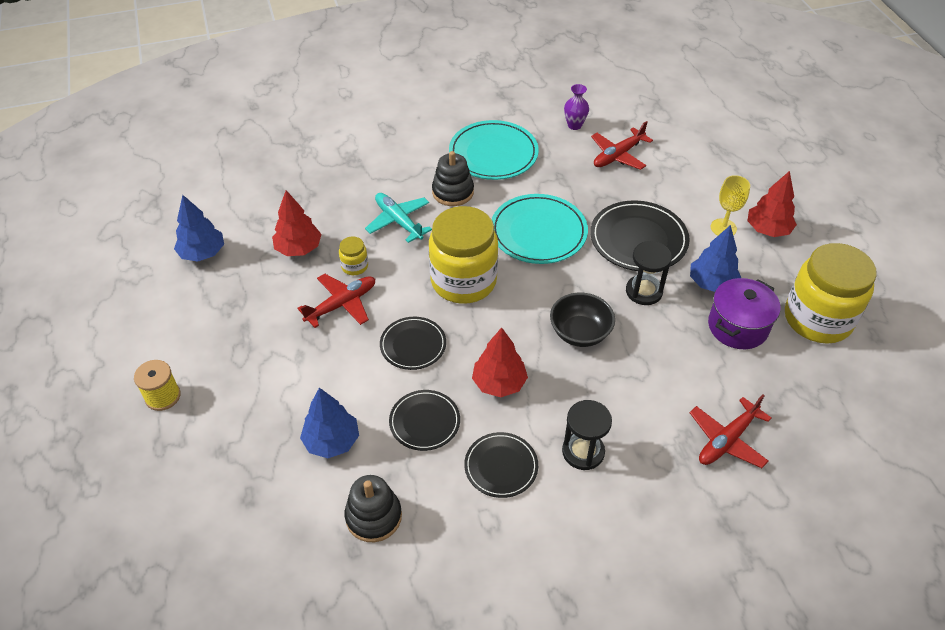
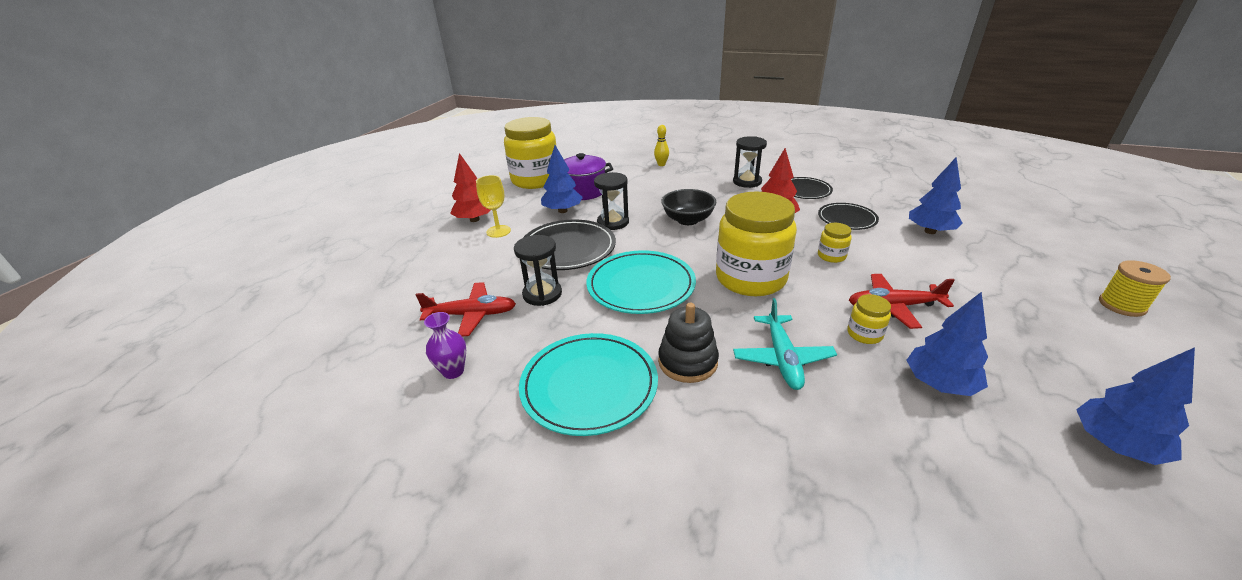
camera: 140 degrees left, 15 degrees down
(299, 248) = (939, 384): red tree -> blue tree
(373, 516) = (906, 197): black stacking toy -> none
(413, 345) = (831, 256): black plate -> yellow jar
(597, 191) = (542, 294): none -> black hourglass
(727, 440) = (661, 164): red plane -> yellow bowling pin

